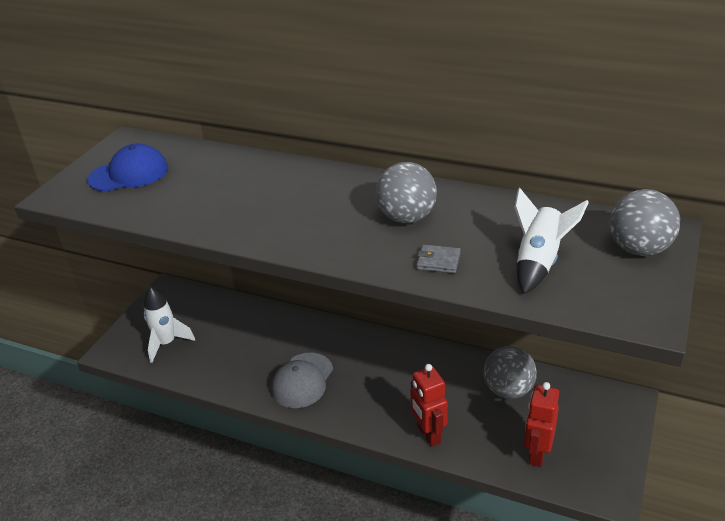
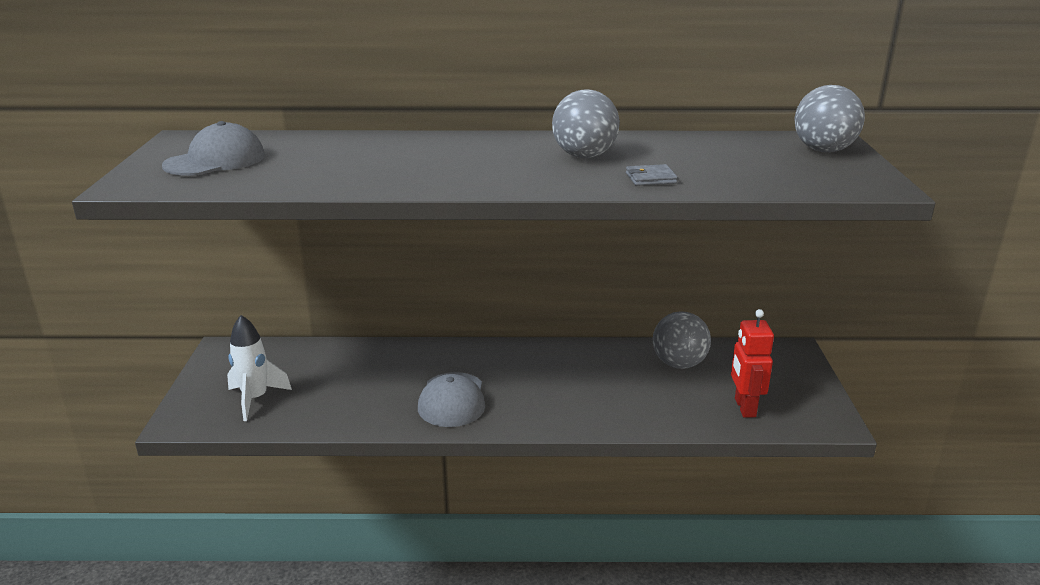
camera: 25 degrees left, 10 degrees down
(129, 174) = (215, 160): blue cap -> grey cap
(428, 434) = (626, 416): red robot -> none
(539, 262) = (746, 167): white rocket -> none

